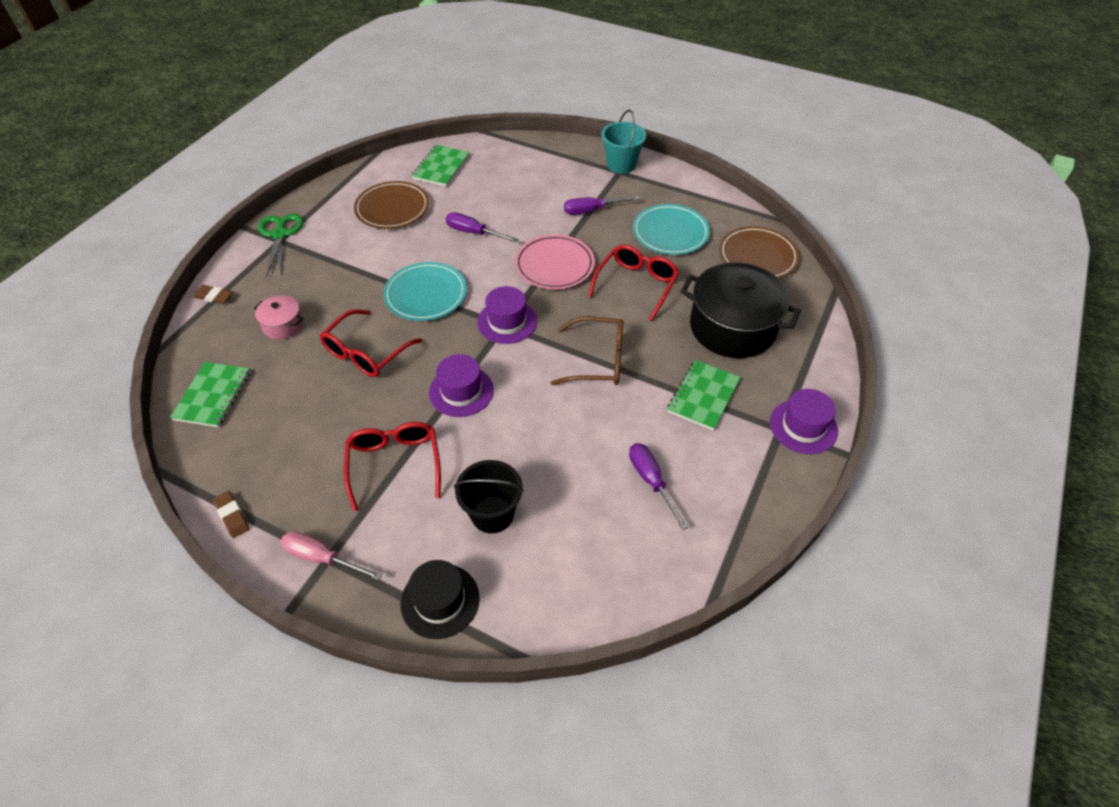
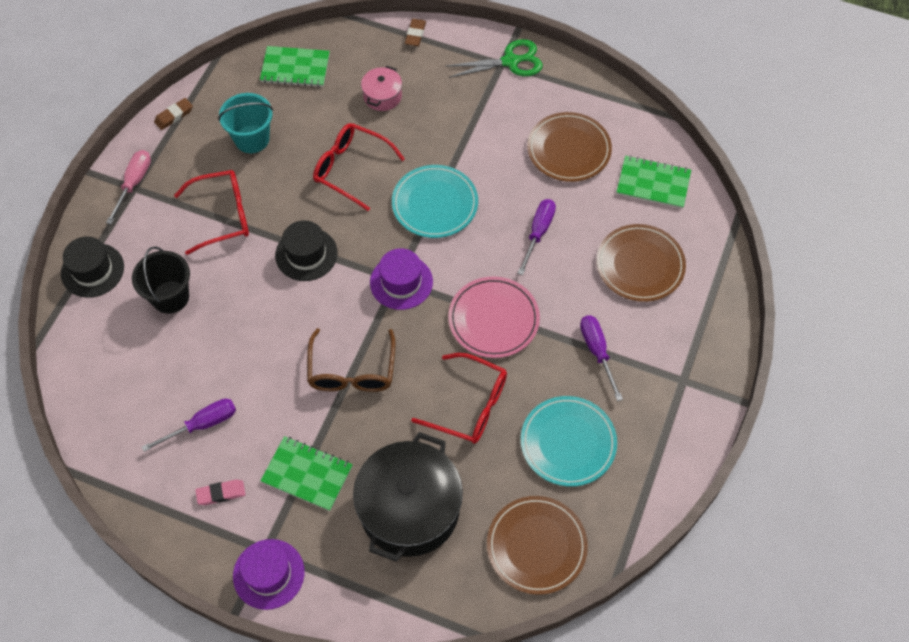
camera: 85 degrees right, 10 degrees up
(461, 391) = (306, 254): purple hat -> black hat
(516, 181) = (640, 265): none -> brown plate
(621, 164) = (699, 382): turquoise bucket -> turquoise bucket (252, 139)
(726, 464) = (221, 493): none -> pink eraser

